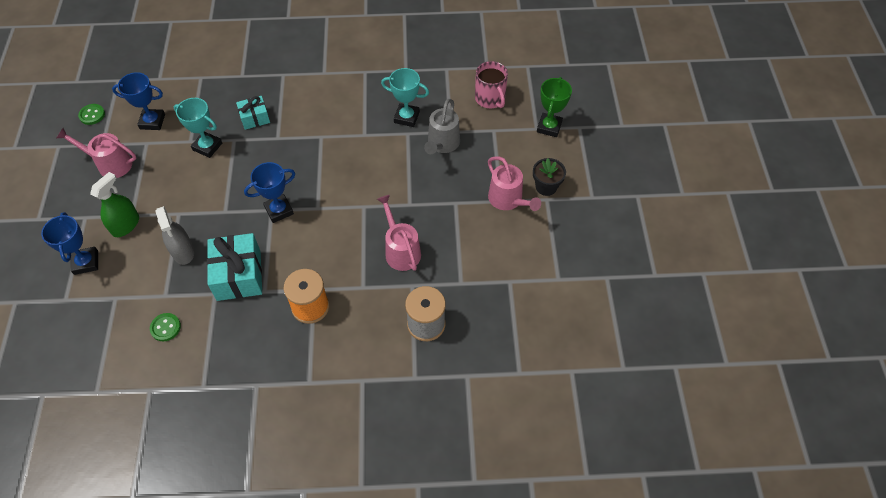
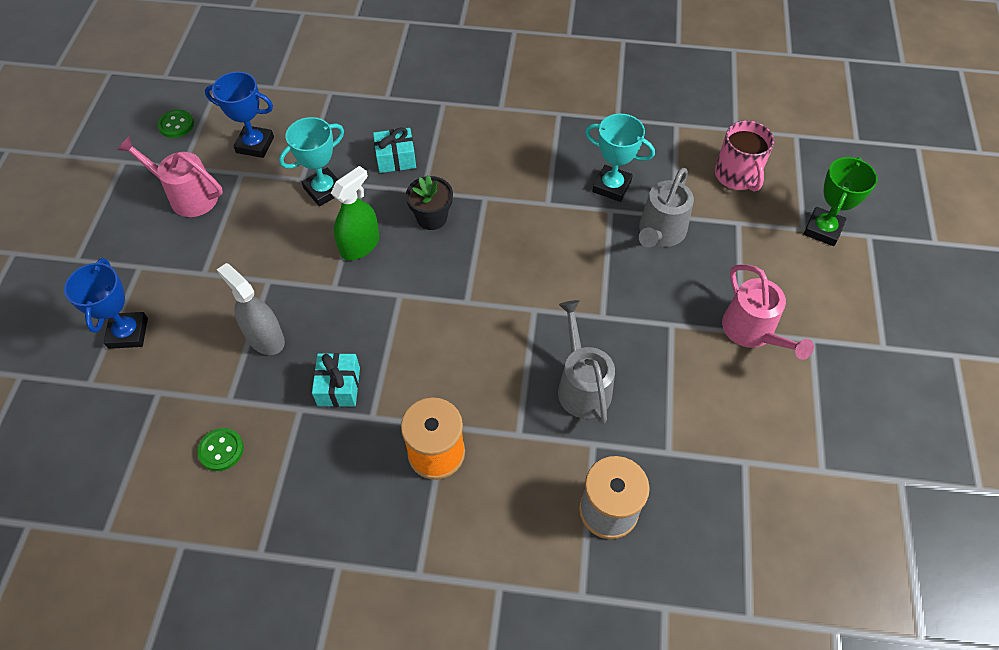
camera: 10 degrees right, 0 degrees up
(125, 225) = (192, 286): green spray bottle -> green spray bottle (360, 245)
(183, 251) = (265, 338): grey spray bottle -> grey spray bottle turned 150 degrees clockwise
(207, 146) = (324, 190): turquoise trophy -> turquoise trophy turned 75 degrees counterclockwise
(239, 275) = (339, 386): turquoise gift -> turquoise gift, size x0.57
(279, 210) = (410, 297): blue trophy -> none
(401, 250) = (582, 386): pink watering can -> grey watering can
(546, 187) = (812, 320): black flower pot -> black flower pot (432, 218)

